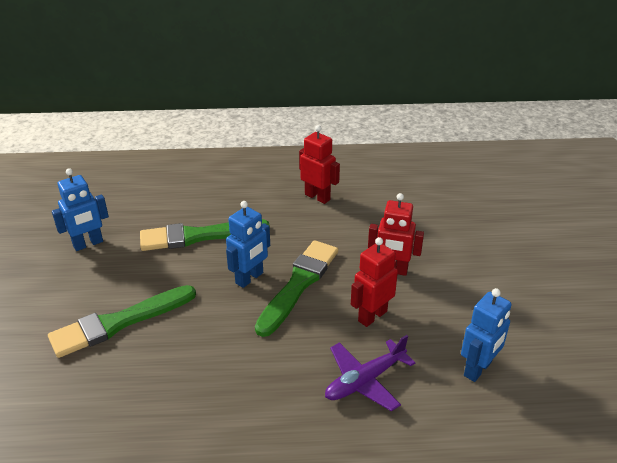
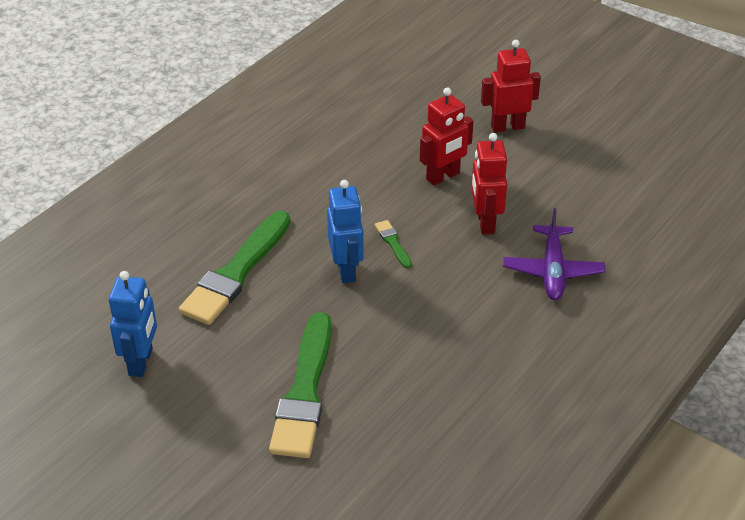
camera: 50 degrees left, 5 degrees up
(299, 284) = (393, 243): green brush -> green brush, size x0.42
(317, 197) = (280, 159): red robot -> red robot (507, 127)
(478, 369) = (605, 202): blue robot -> none

